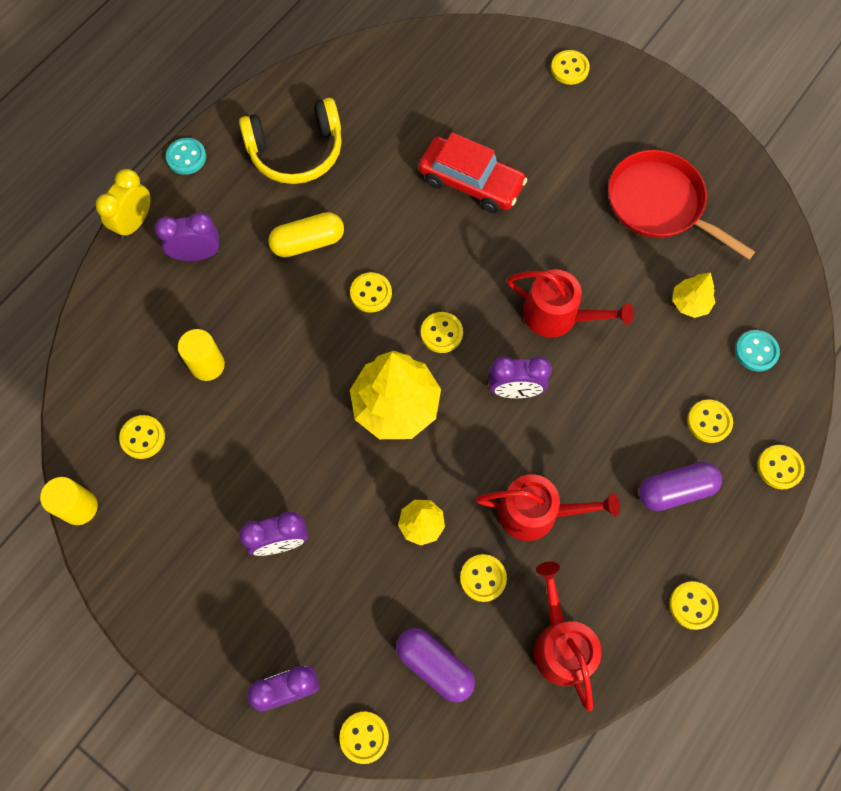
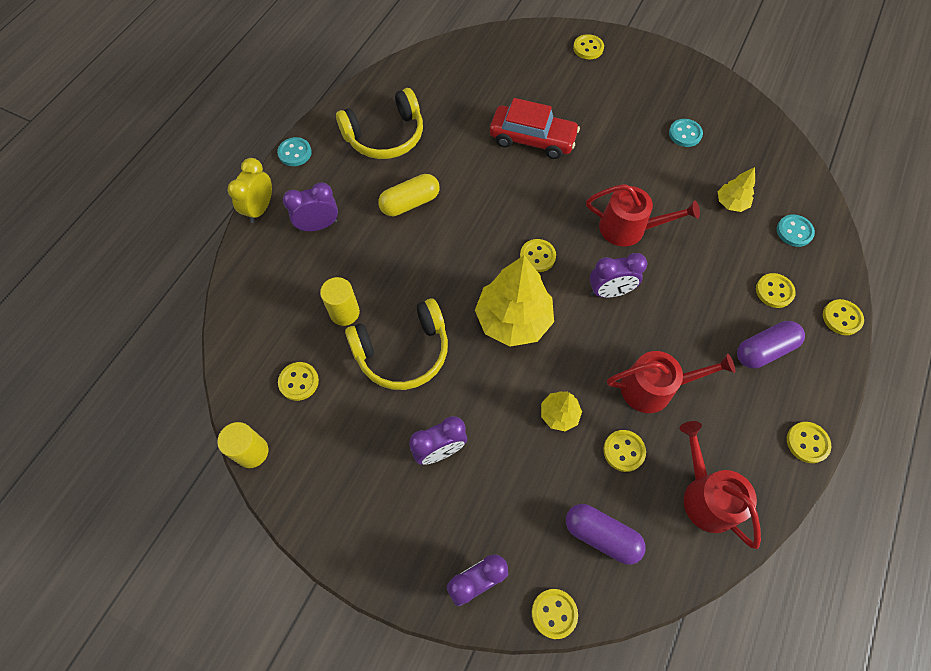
camera: 10 degrees left, 5 degrees down
(263, 422) = (403, 351): none -> yellow headphones
(371, 293) = (471, 234): yellow button -> none
(659, 203) = (685, 134): red pan -> turquoise button

